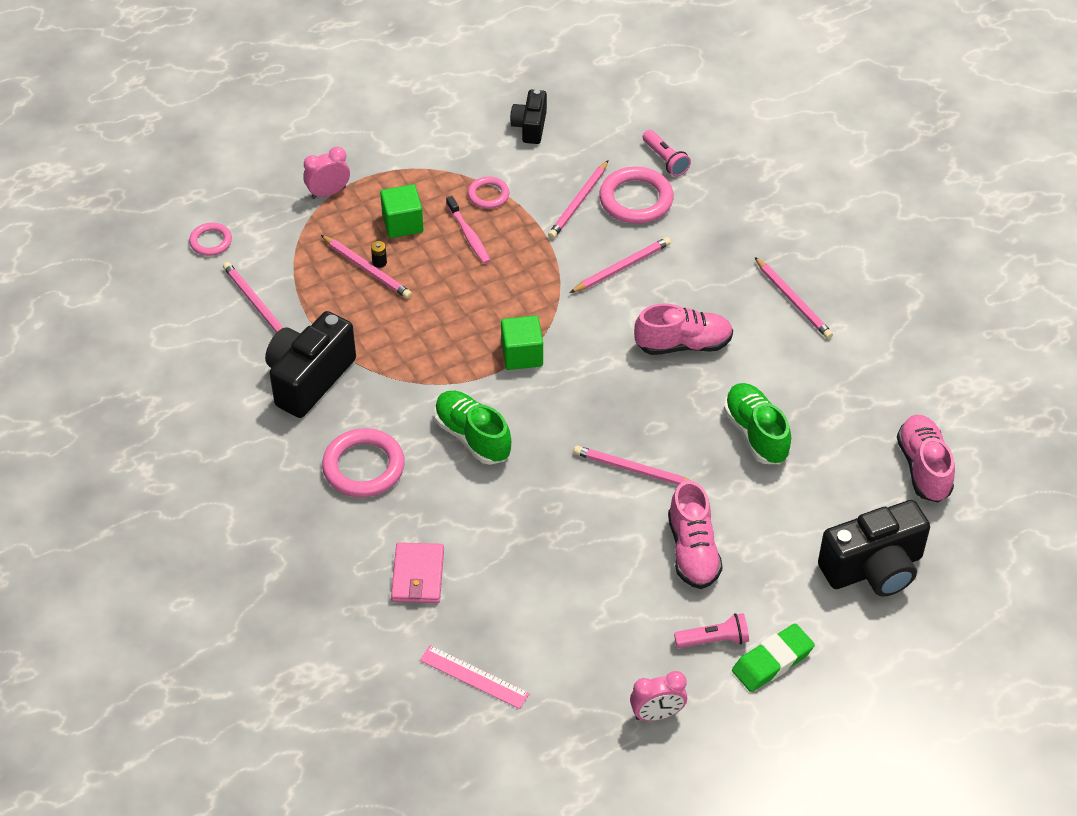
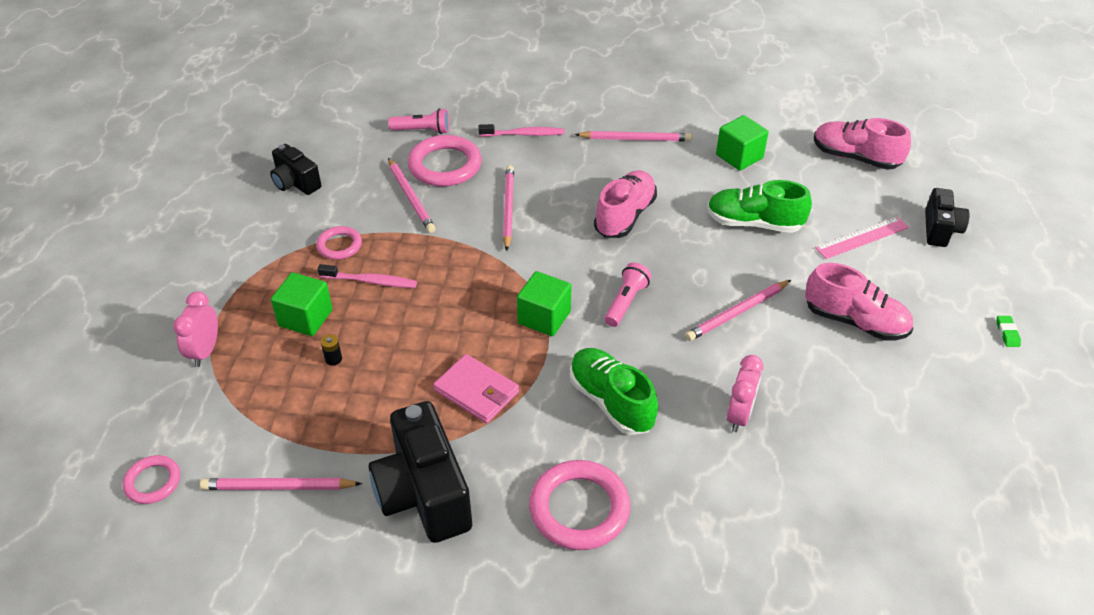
camera: 55 degrees left, 5 degrees down
(367, 269) = (331, 372): pink pencil -> none
(418, 575) = (755, 537): pink wallet -> pink wallet (476, 391)
(473, 437) = (611, 401): green shoe -> green shoe turned 60 degrees clockwise
(474, 677) = (916, 557): pink ruler -> pink ruler (862, 238)
(657, 714) = (1031, 438): pink clock -> pink clock (739, 415)
(714, 639) = (963, 357): pink flashlight -> pink flashlight (626, 302)
(725, 225) = (524, 134): none -> pink toothbrush
(772, 661) = (1007, 333): green eraser -> green eraser, size x0.45
(840, 383) = (739, 156): none -> green cube
(873, 568) = (940, 230): black camera -> black camera, size x0.57

